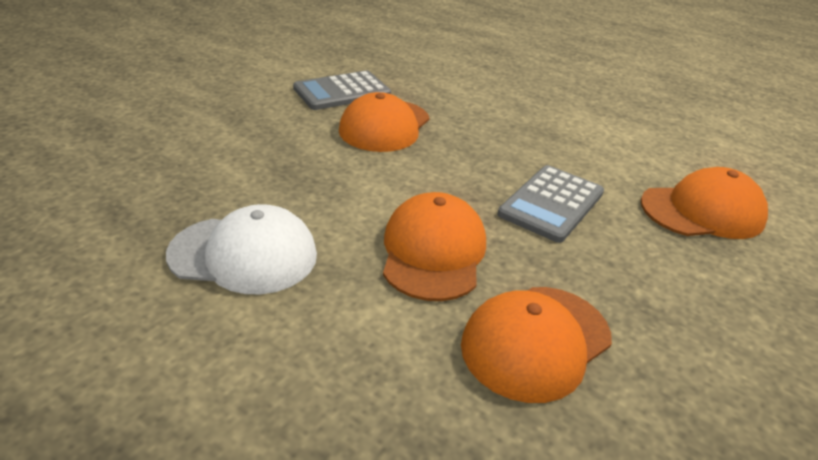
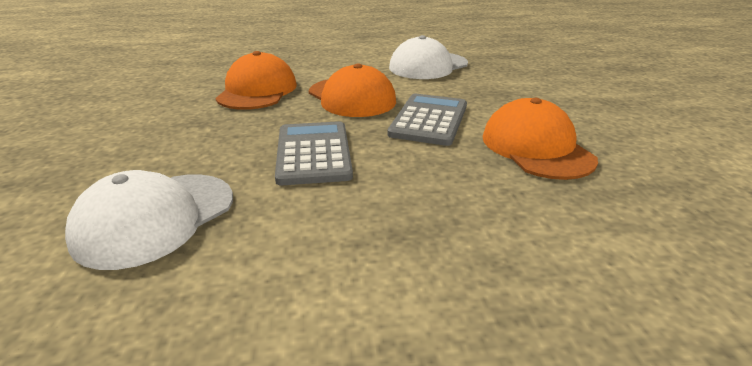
camera: 140 degrees right, 5 degrees down
(342, 92) = (647, 159): grey calculator -> grey calculator (429, 120)
(702, 211) = (155, 218): orange cap -> white cap

